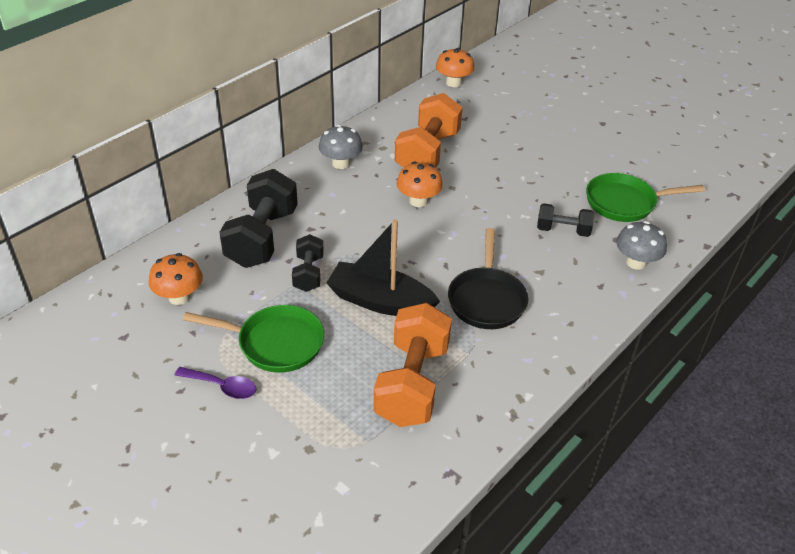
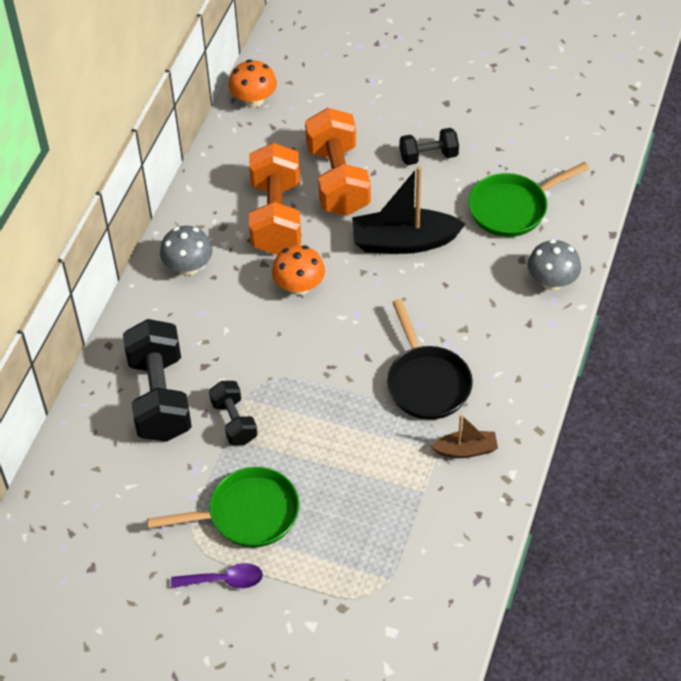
camera: 20 degrees left, 10 degrees up
(179, 297) = (118, 501): orange mushroom -> none
(380, 301) = (324, 426): black boat -> black boat (404, 242)
(412, 383) = (401, 504): orange dumbbell -> orange dumbbell (338, 180)
(494, 362) = (466, 450): none -> brown boat
(563, 230) = (465, 269): black dumbbell -> black dumbbell (428, 156)

